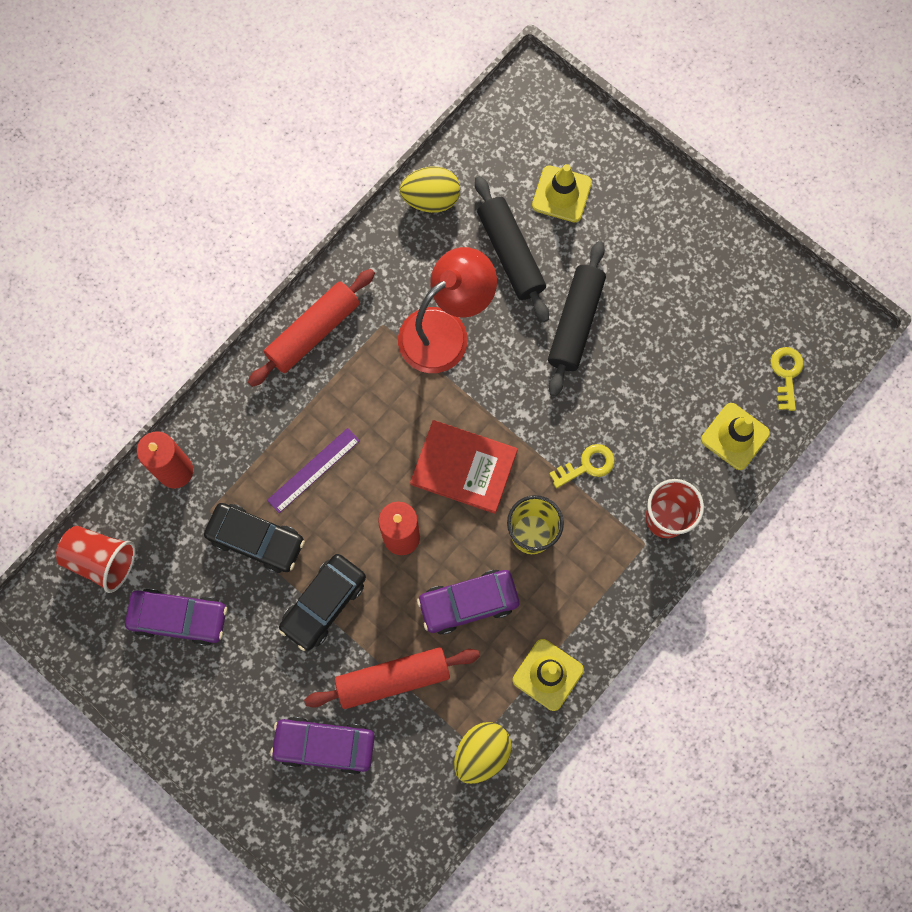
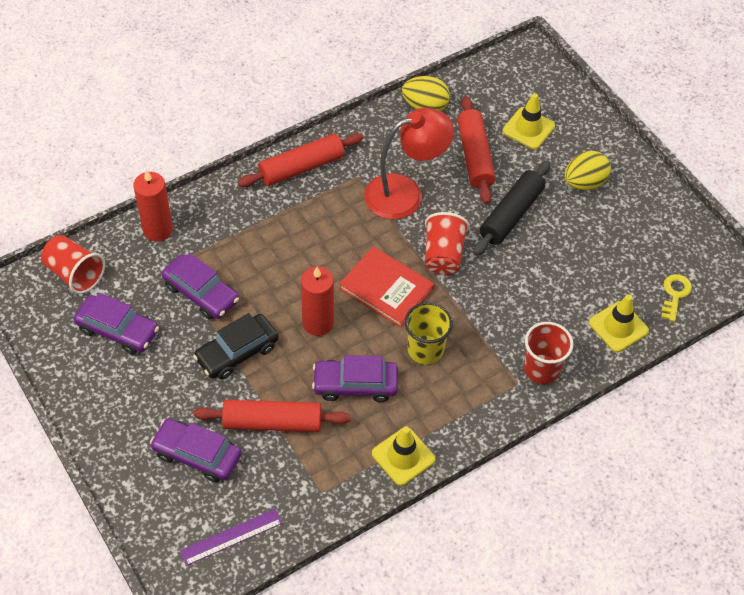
camera: 15 degrees right, 20 degrees down
(256, 540) = (201, 293): black car -> purple car
(313, 470) = (265, 258): purple ruler -> purple ruler (231, 536)
(481, 753) = (326, 499): yellow egg -> yellow egg (584, 183)
(511, 254) = (475, 156): black rolling pin -> red rolling pin
(514, 402) = (443, 255): none -> red cup
(587, 465) = (488, 314): yellow key -> none

